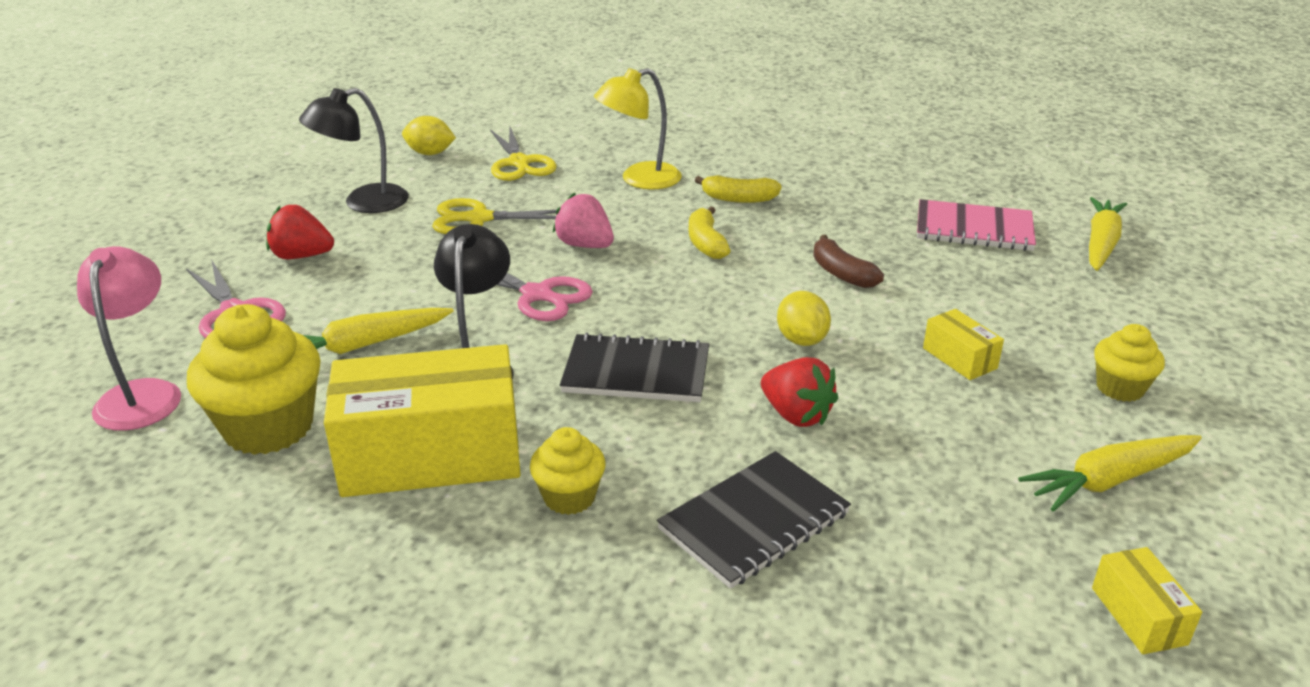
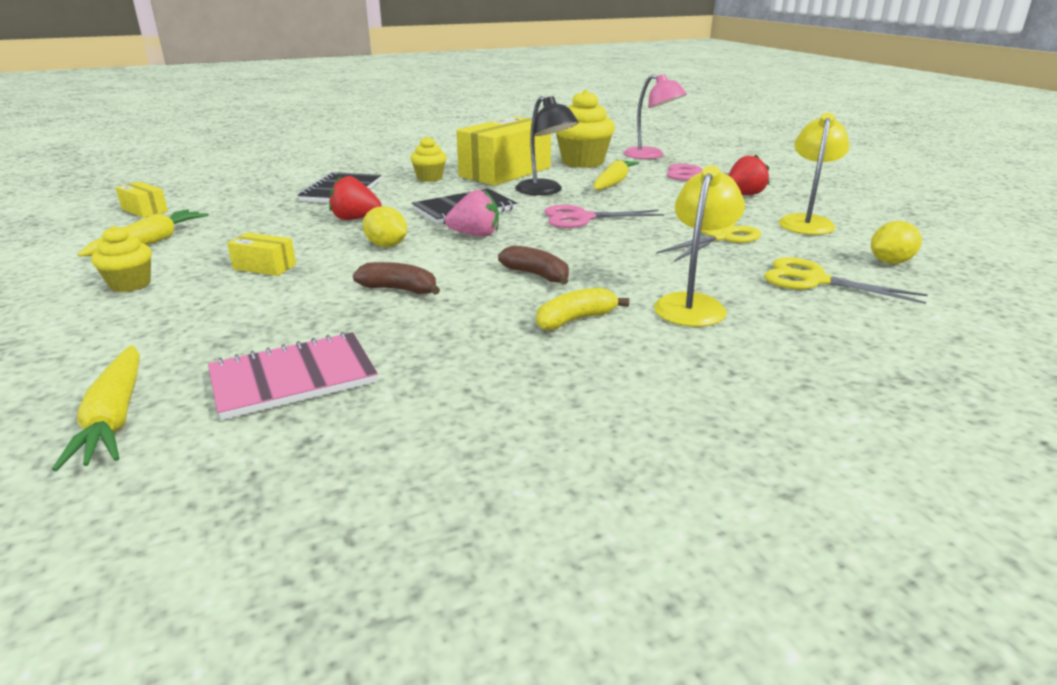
camera: 140 degrees right, 5 degrees down
(363, 203) = (806, 222): black lamp -> yellow lamp
(585, 245) = (615, 246): pink strawberry -> pink strawberry (475, 235)
(706, 243) = (536, 275): yellow banana -> brown banana

